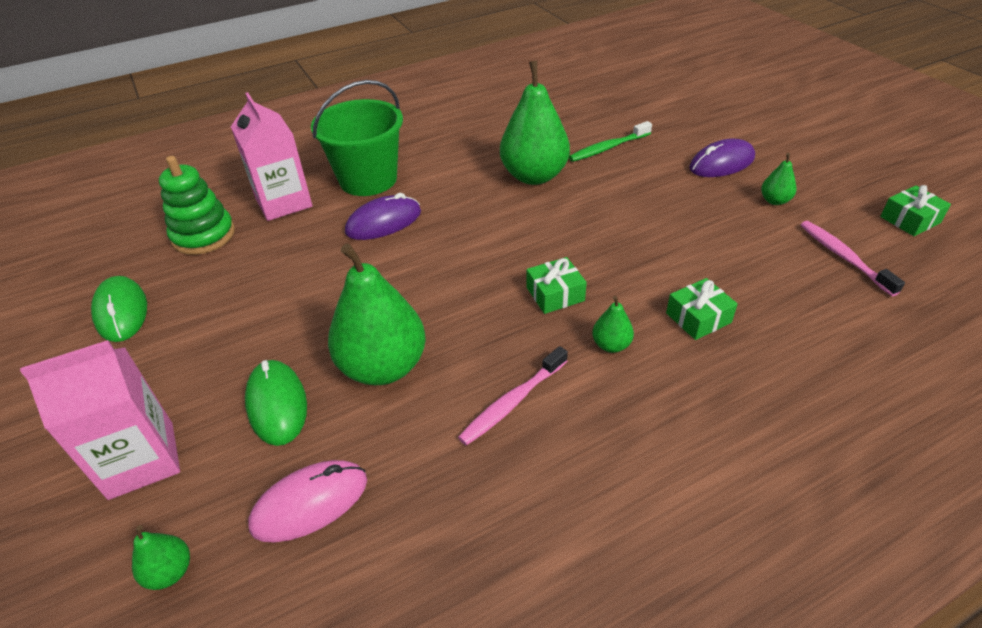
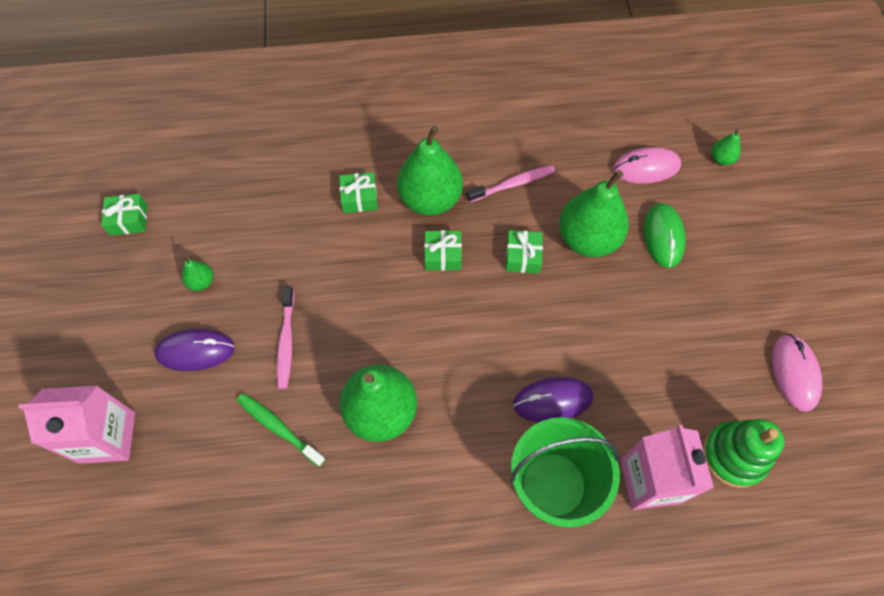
camera: 160 degrees left, 20 degrees up
(121, 312) = (794, 373): green mouse -> pink mouse
(141, 460) = (749, 228): pink carton -> pink carton (107, 437)
(460, 322) = (523, 256): none -> green gift
(608, 148) = (279, 428): green toothbrush -> green toothbrush turned 135 degrees counterclockwise
(611, 345) = (430, 200): green pear -> green pear, size x2.27
(844, 257) = (216, 206): pink toothbrush -> pink toothbrush (286, 341)

